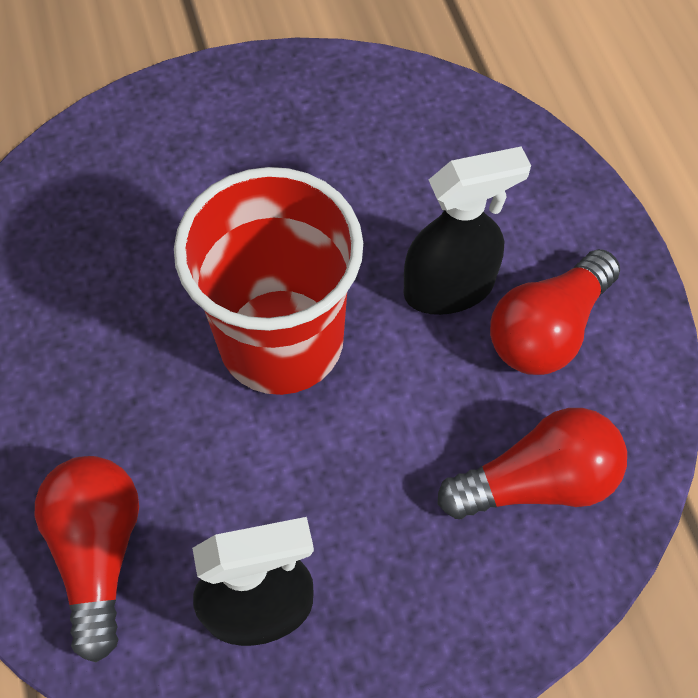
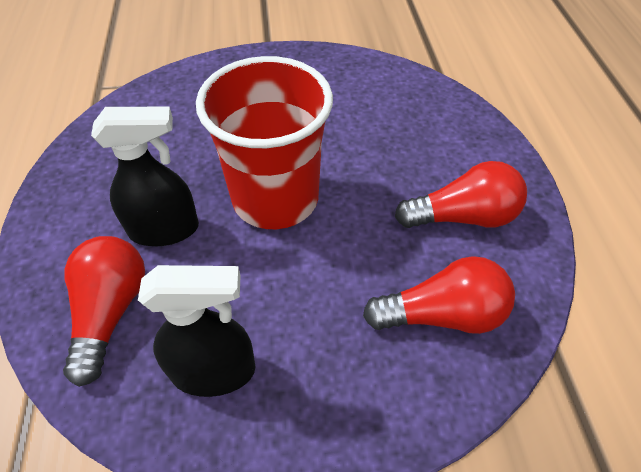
camera: 10 degrees right, 10 degrees down
(449, 288) = (397, 183): black spray bottle -> black spray bottle (165, 229)
(547, 329) = (462, 217): red light bulb -> red light bulb turned 150 degrees counterclockwise

